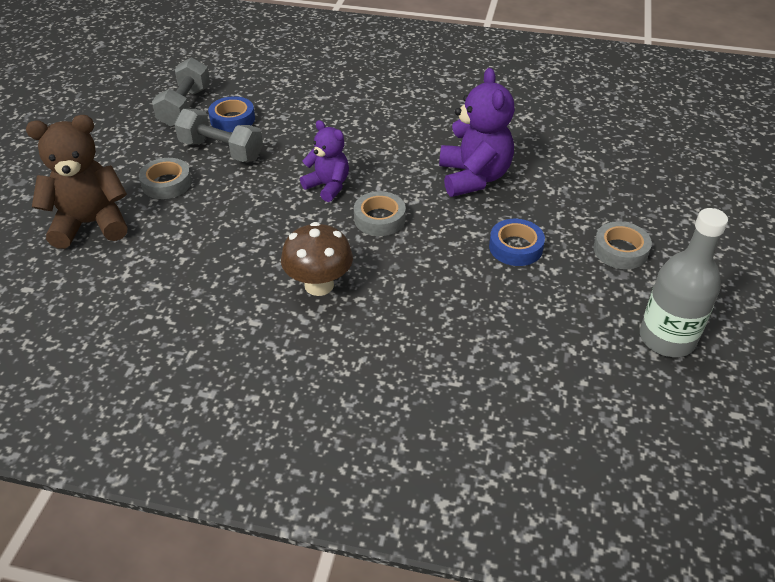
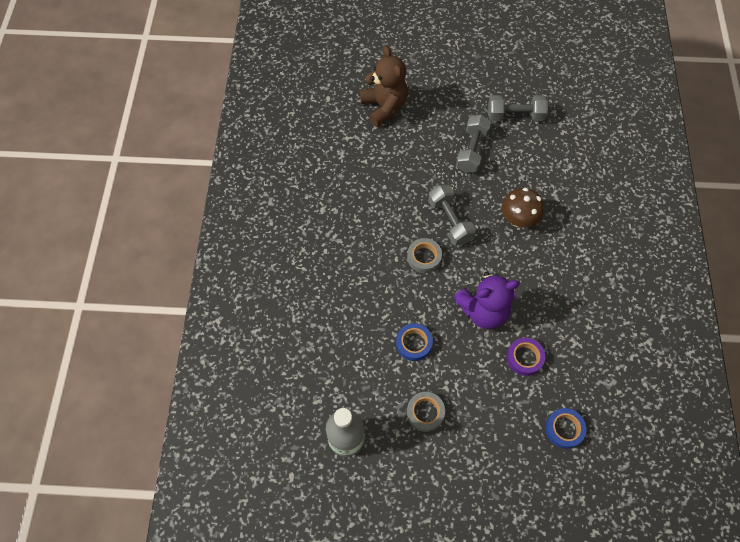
camera: 80 degrees right, 20 degrees up
(166, 183) = (430, 131): grey tape -> none
(232, 119) = (509, 147): blue tape -> blue tape (564, 429)
(319, 285) = (356, 235): brown mushroom -> brown mushroom (518, 219)
(328, 186) = (450, 221): purple teddy bear -> grey dumbbell
(544, 155) = (524, 358): none -> purple tape

